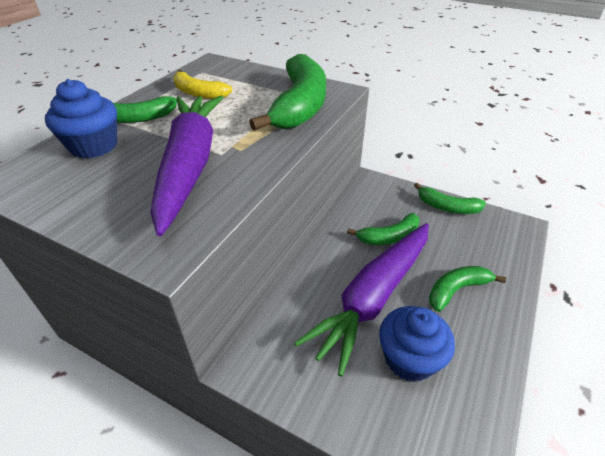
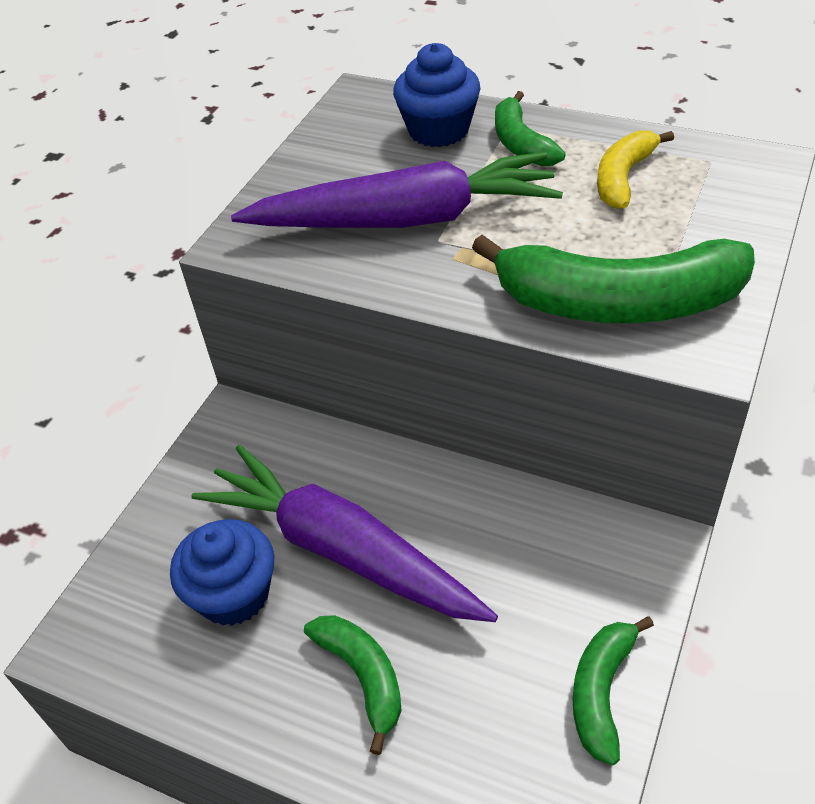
camera: 90 degrees right, 5 degrees up
(389, 237) = (486, 575): green banana -> none

